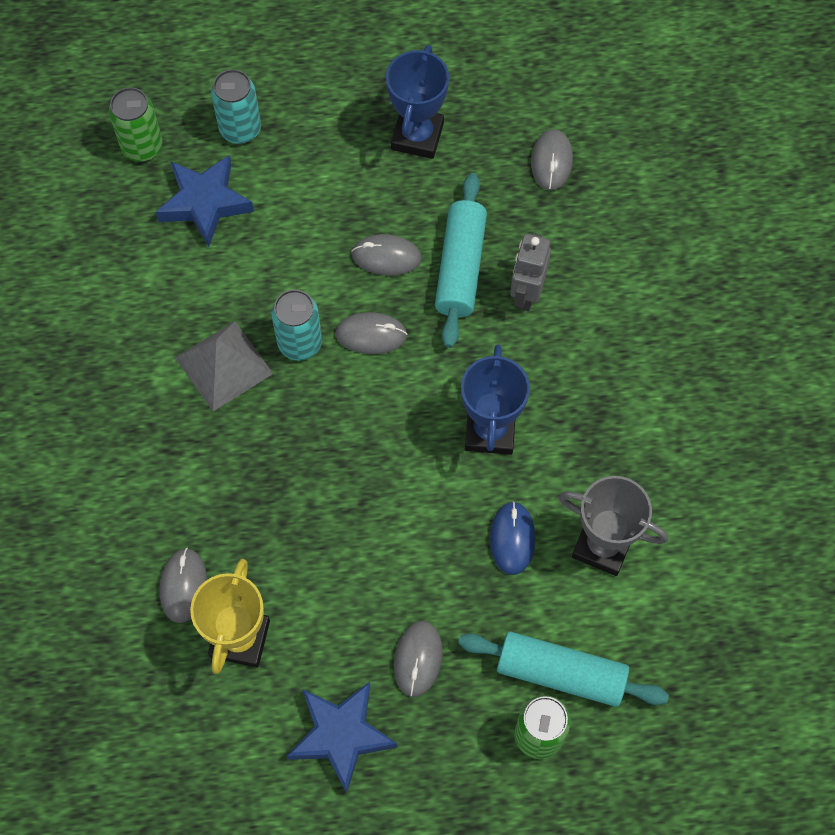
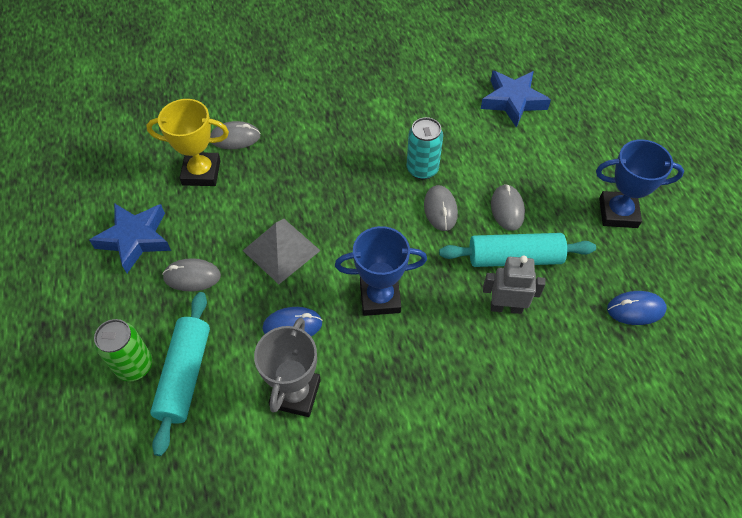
camera: 80 degrees right, 10 degrees down
(142, 147) = (542, 63): green can -> none
(223, 365) = (394, 131): grey pyramid -> grey pyramid (281, 250)
(240, 129) = (577, 109): turquoise can -> none
(551, 161) = (635, 309): grey mouse -> blue mouse

